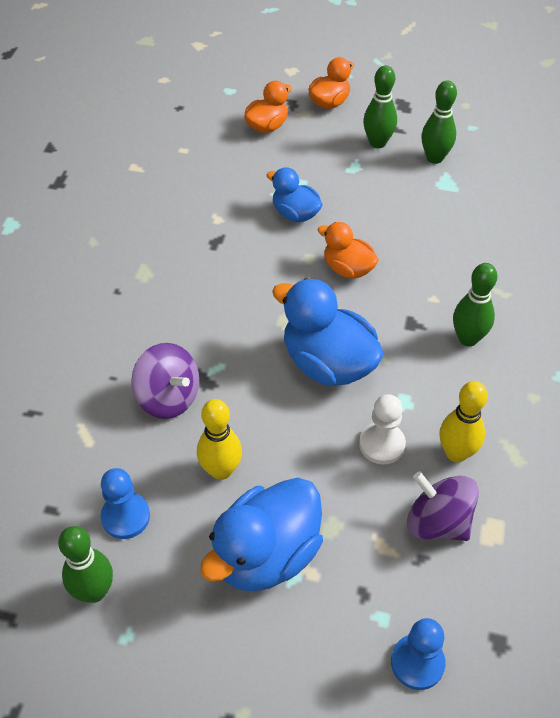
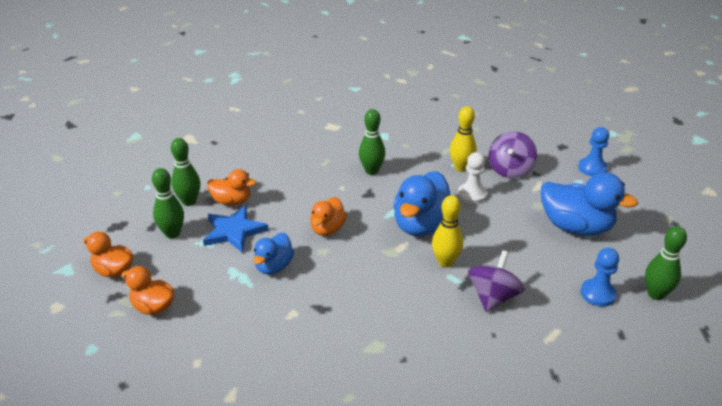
camera: 105 degrees left, 15 degrees down
(221, 470) = (534, 257): yellow bowling pin -> yellow bowling pin (445, 262)
(367, 189) = (234, 231): none -> blue star
(426, 192) = (232, 201): none -> orange duck

